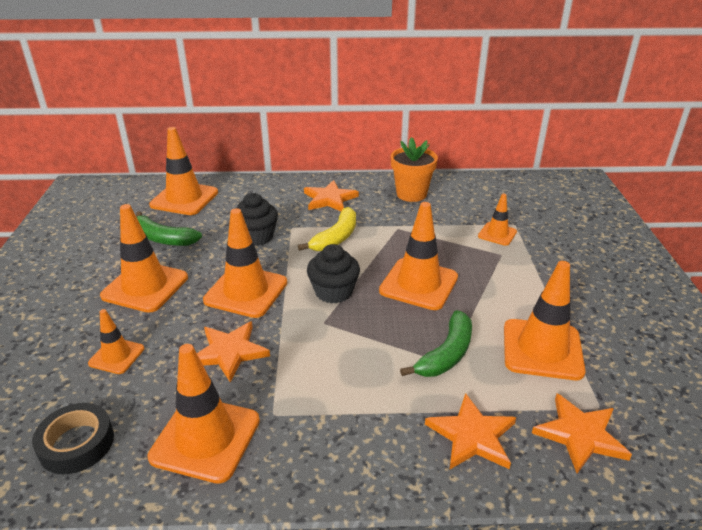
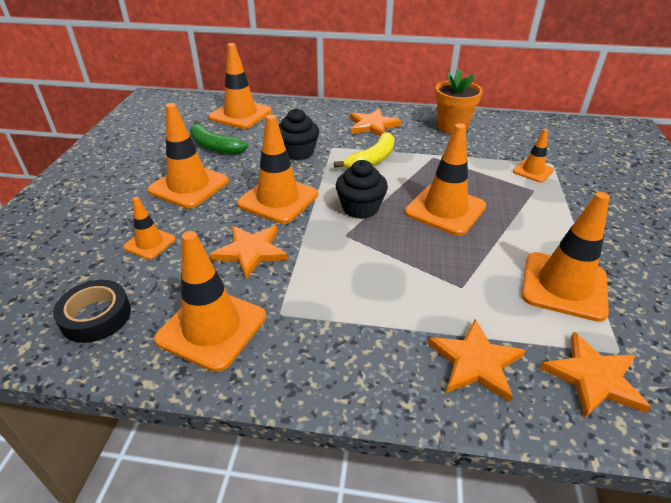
camera: 10 degrees right, 5 degrees up
(446, 354) = (462, 279): green banana -> none

